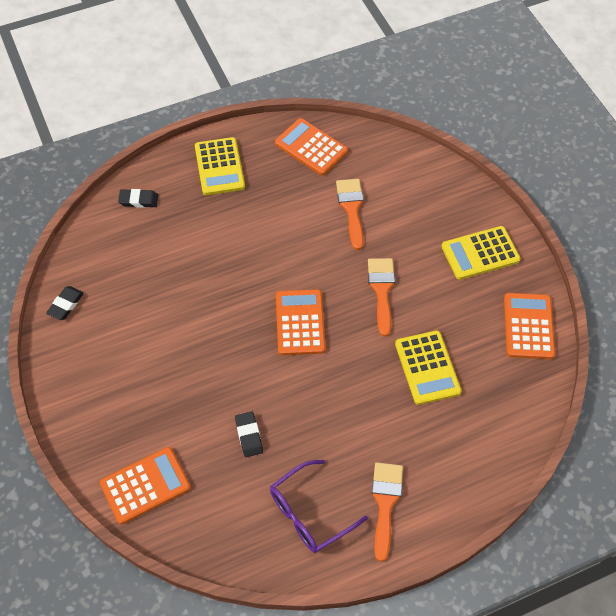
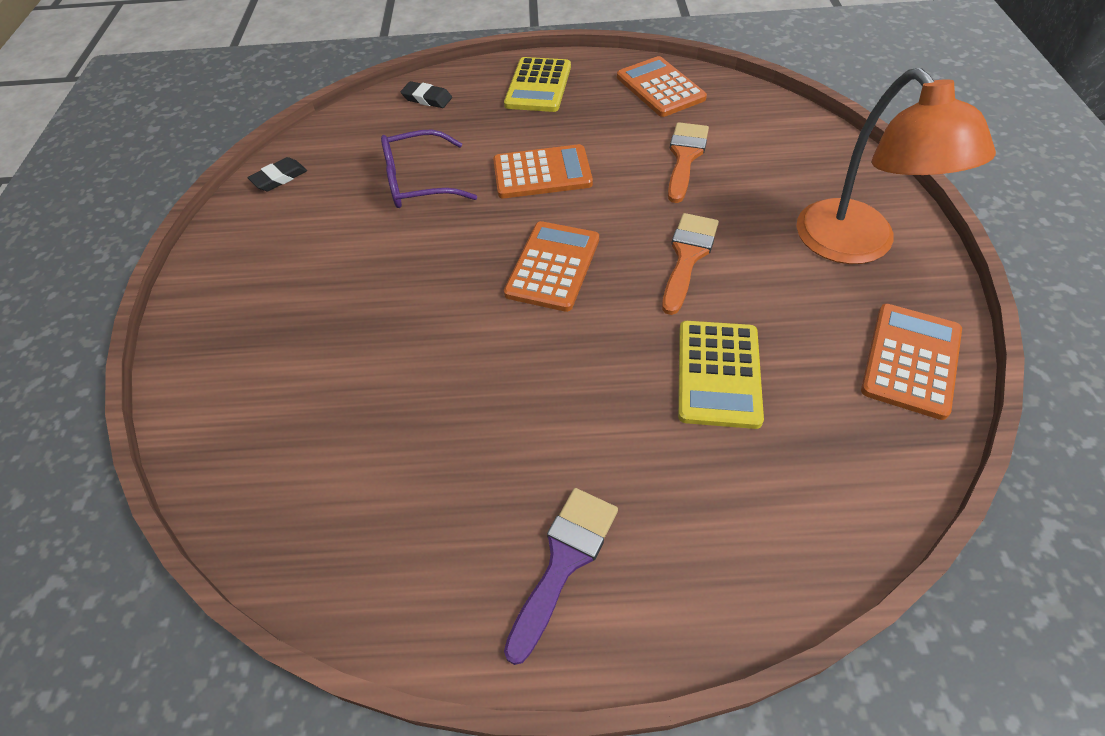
camera: 25 degrees right, 5 degrees down
(145, 485) = (228, 410): orange calculator -> orange calculator (542, 173)
(249, 435) = (406, 388): black eraser -> none
(309, 513) = (432, 533): purple glasses -> purple glasses (418, 182)
(385, 503) = (564, 561): orange brush -> purple brush
(480, 253) = (856, 246): yellow calculator -> orange lamp

